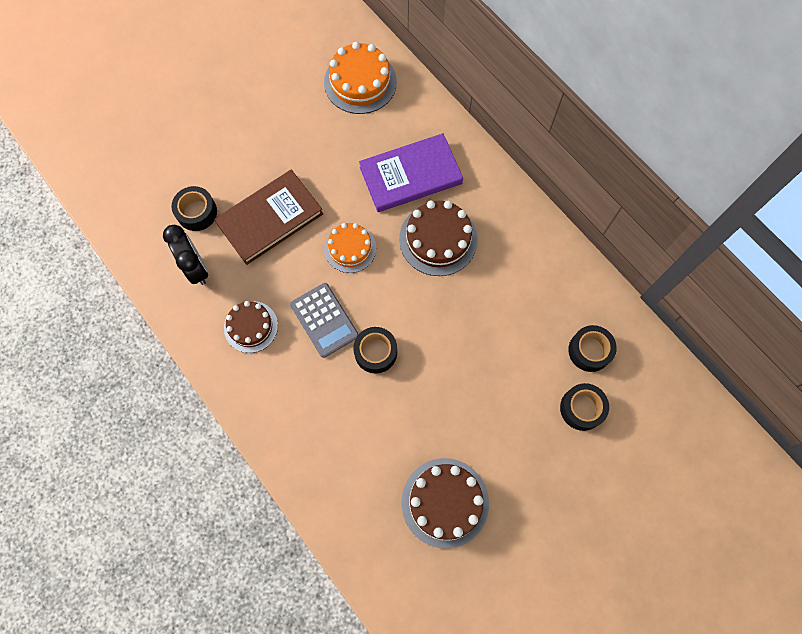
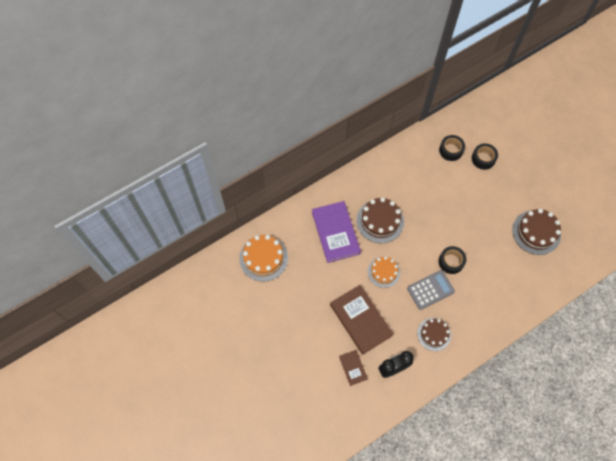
camera: 85 degrees left, 5 degrees down
(197, 212) = (353, 368): black tape -> brown book

